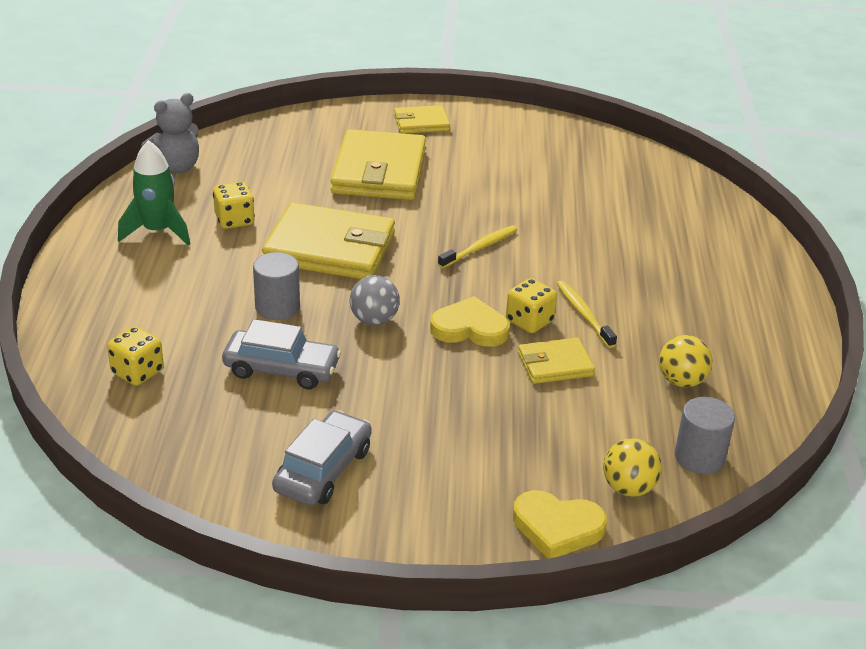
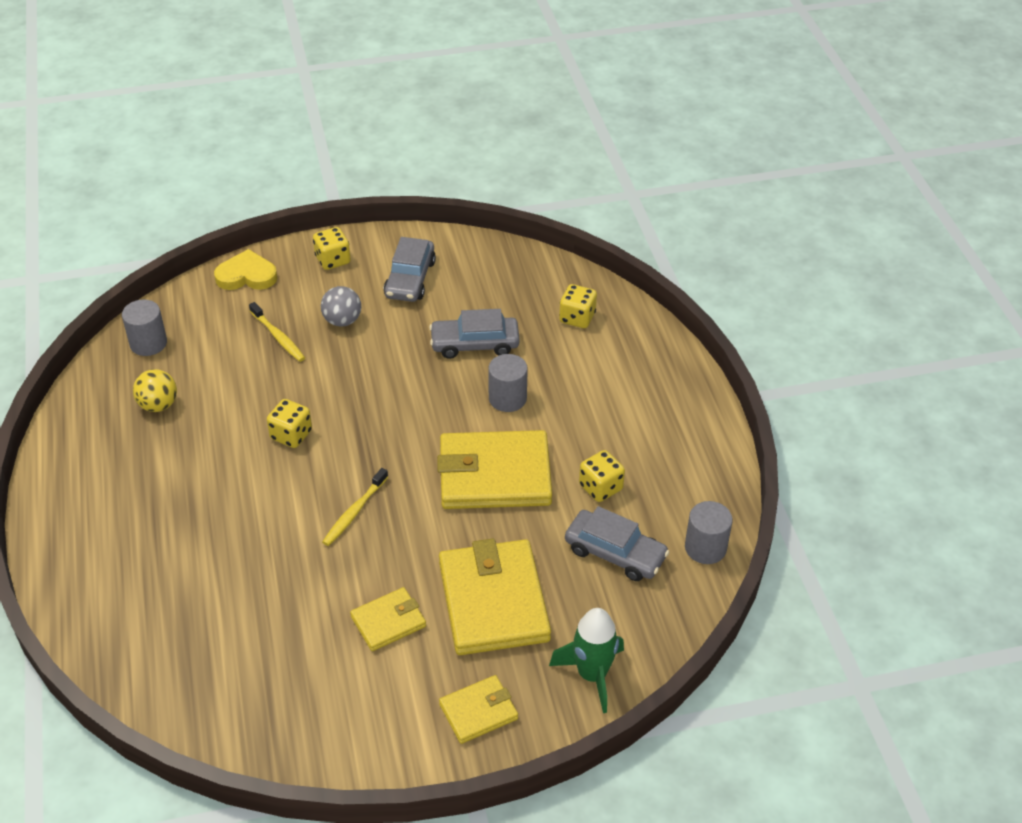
camera: 165 degrees right, 10 degrees up
(157, 231) = (660, 455): green rocket -> green rocket (592, 675)
(176, 167) = (705, 548): grey teddy bear -> grey cylinder
(256, 178) = (615, 553): none -> grey car
(374, 320) = (423, 405): grey ball -> grey ball (342, 321)
(424, 524) = (333, 260): none -> yellow dice
(469, 328) = (341, 416): yellow heart -> none
(555, 364) = (263, 397): yellow wallet -> yellow wallet (388, 622)
(584, 314) = (244, 454): yellow toothbrush -> yellow toothbrush (278, 337)
(628, 488) = (200, 310): yellow ball -> none

